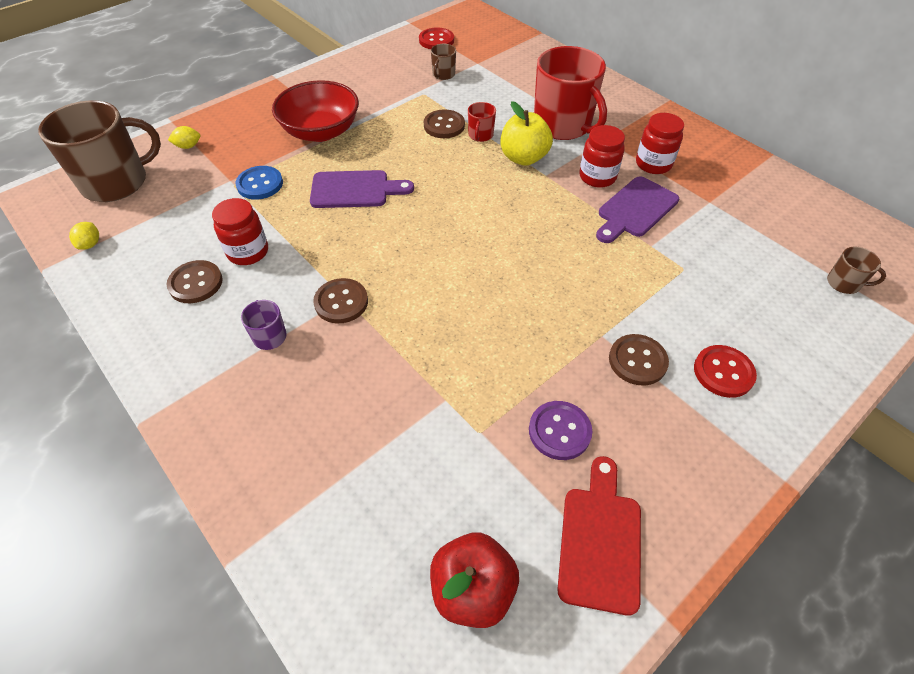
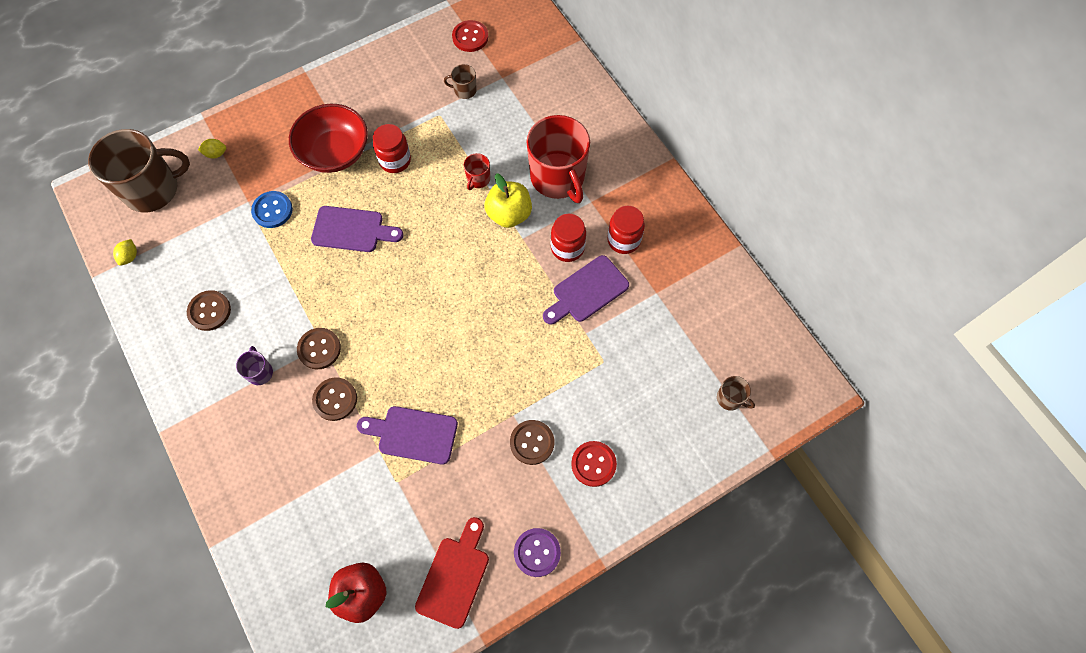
camera: 10 degrees right, 15 degrees up
(248, 252) = (253, 285): red jar -> red jar (395, 160)
(443, 74) = (464, 90): brown mug -> brown mug turned 60 degrees clockwise
(444, 125) = (448, 161): brown button -> brown button (335, 399)
(484, 374) = (413, 434): none -> purple cutting board
(559, 431) = (453, 491): purple button -> purple button (537, 552)

